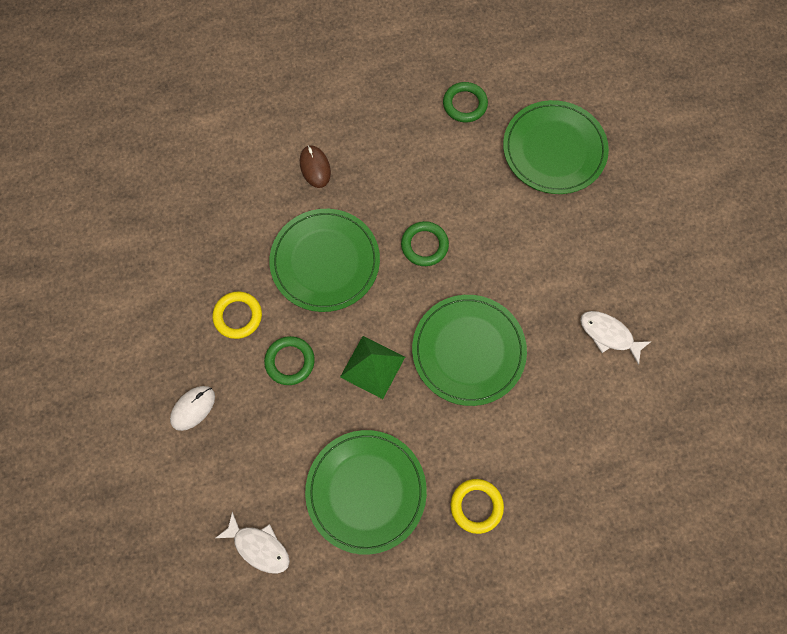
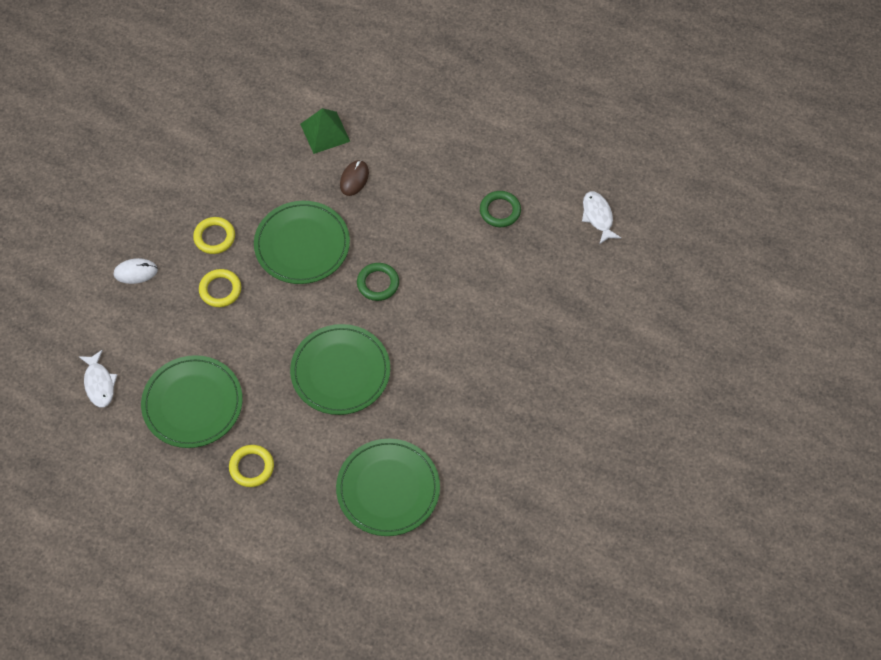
camera: 40 degrees right, 10 degrees down
(290, 361) = (220, 290): green ring -> yellow ring
(372, 367) = (268, 333): green pyramid -> green pyramid (325, 132)
(554, 150) = (533, 287): green plate -> green plate (388, 489)
(608, 334) = (445, 435): white fish -> white fish (598, 216)

